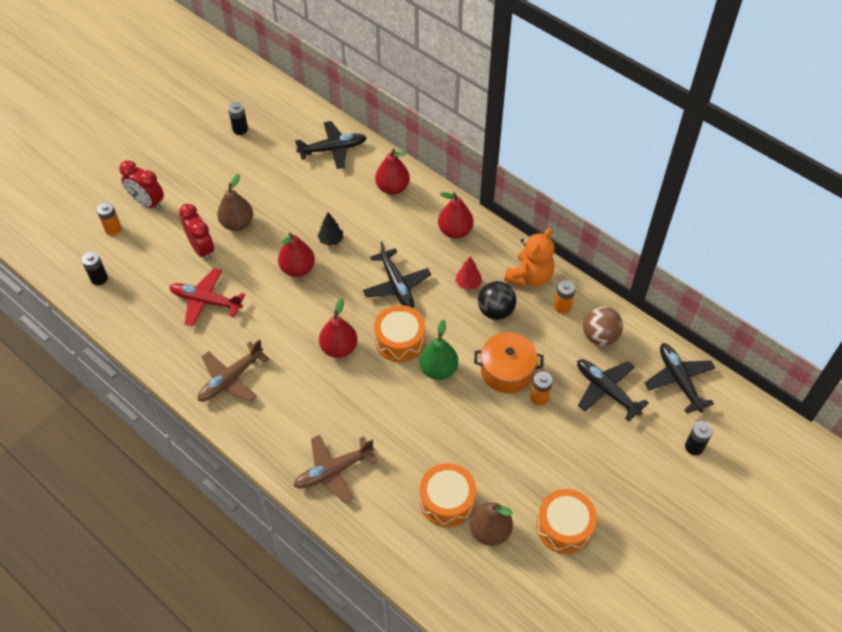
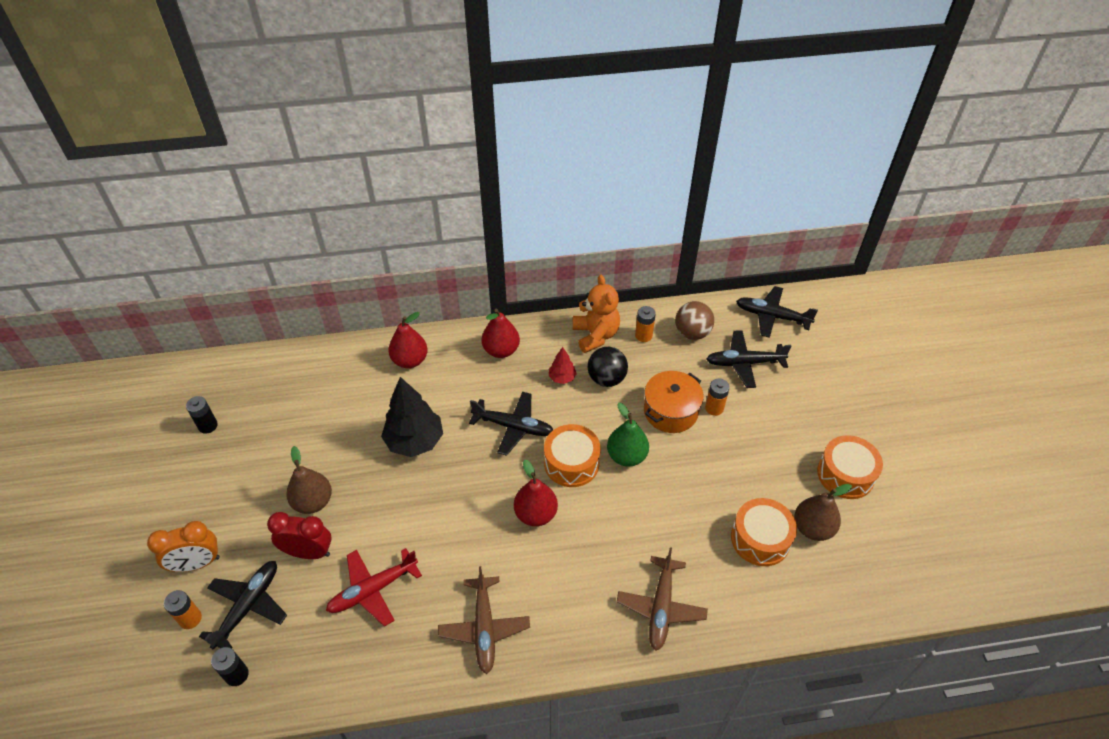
camera: 50 degrees left, 5 degrees down
(148, 203) = (197, 564): red clock -> orange clock
(297, 269) = (418, 488): red pear -> none
(331, 240) = (415, 441): black tree -> black tree, size x2.04
(332, 149) = (318, 373): black plane -> black plane (248, 607)
(694, 447) = (835, 348): black battery -> none

